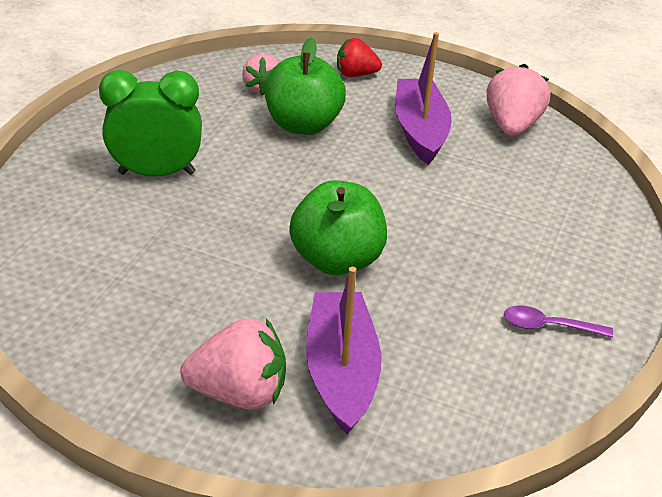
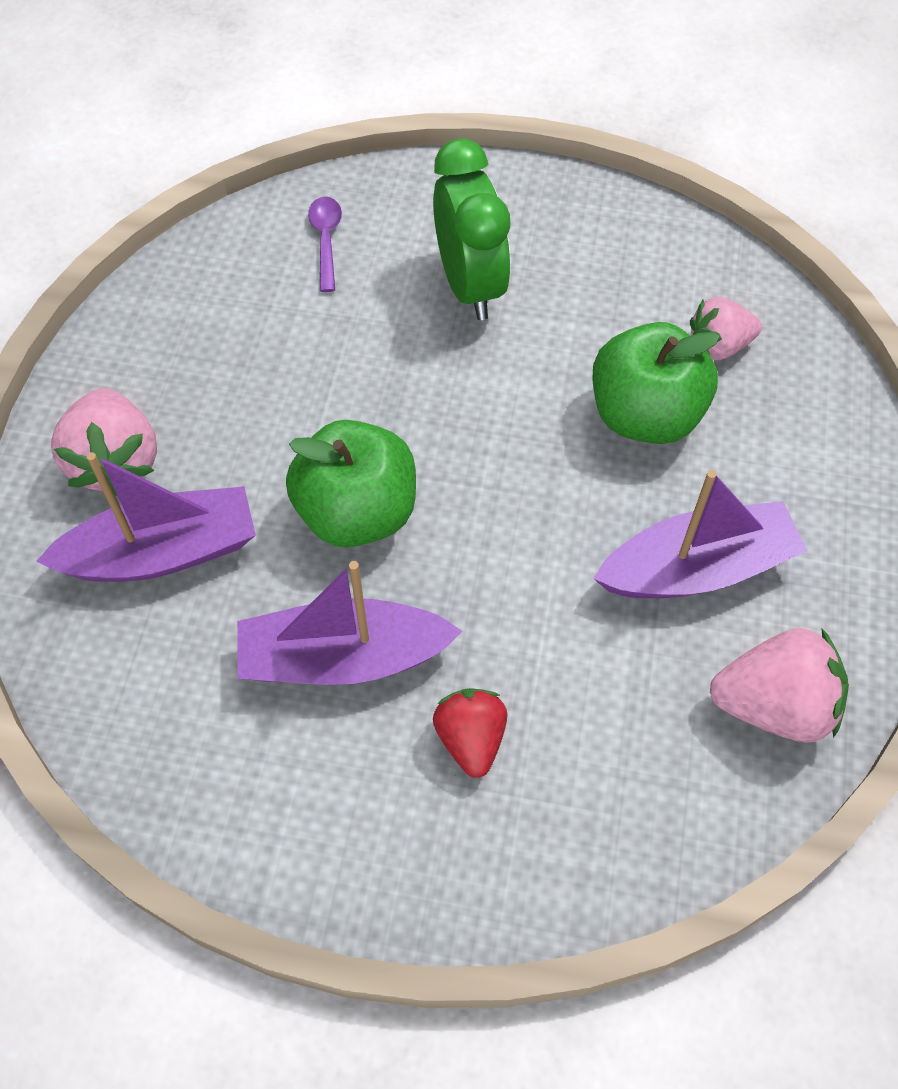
camera: 80 degrees right, 20 degrees up
(356, 74) = (820, 455): red strawberry -> red strawberry (471, 739)
(454, 284) = (343, 658): none -> purple boat
(548, 326) = (287, 785): purple spoon -> purple spoon (326, 240)

